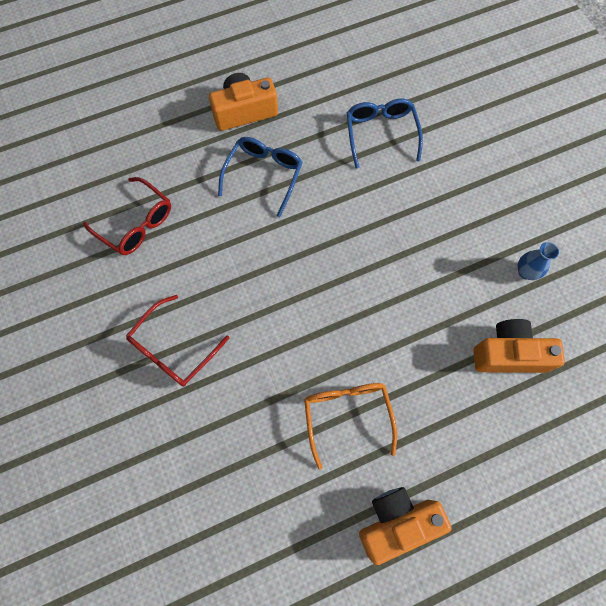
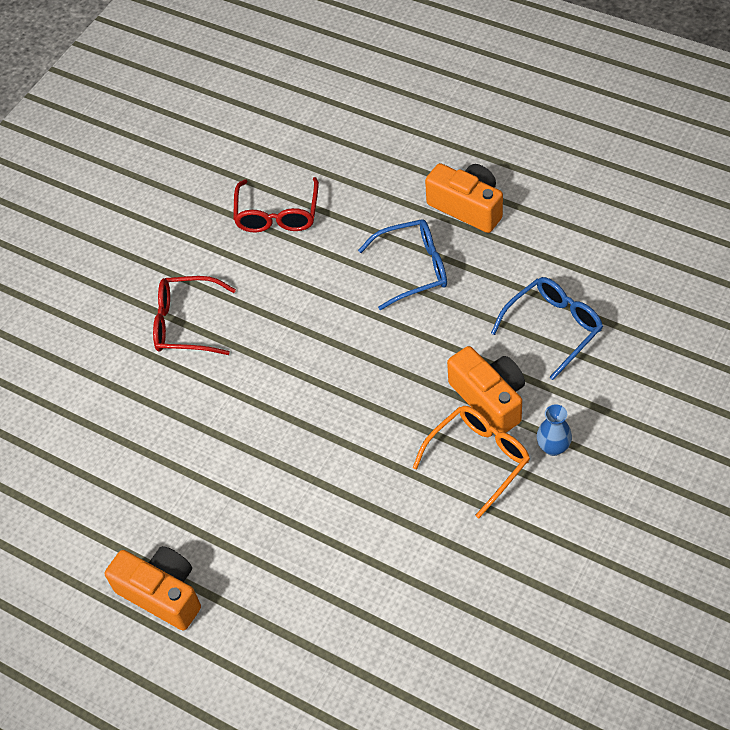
camera: 60 degrees right, 15 degrees down
(347, 415) = (230, 492): orange glasses -> orange glasses (479, 459)
(508, 354) = (403, 590): orange camera -> orange camera (489, 399)
(526, 272) = (511, 552): blue vase -> blue vase (553, 447)

